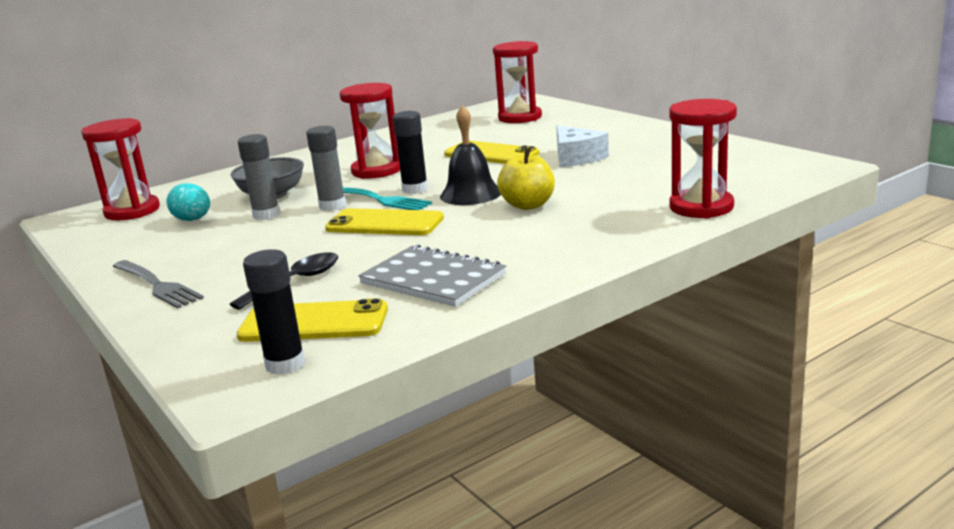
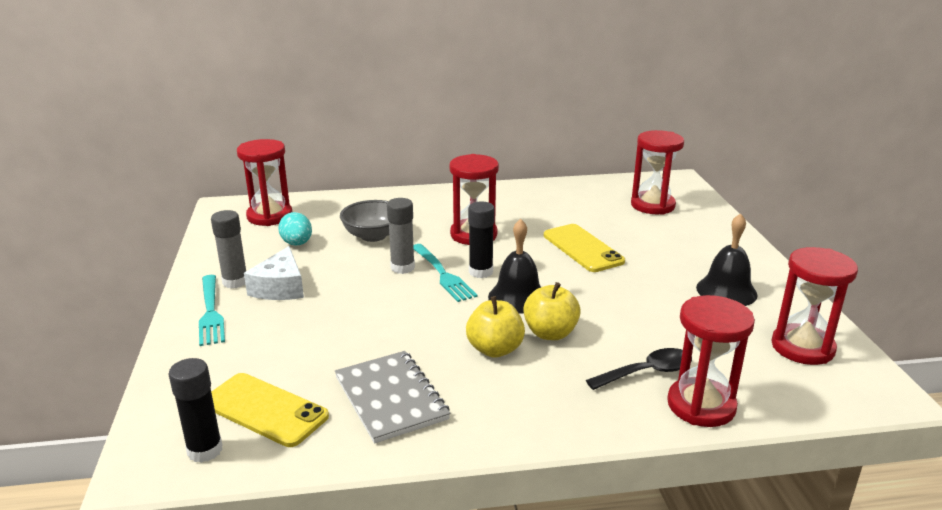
camera: 25 degrees right, 5 degrees up
(156, 285) = (210, 312): grey fork -> turquoise fork
(266, 215) = (348, 259): grey glue stick -> grey glue stick (235, 282)
(295, 282) = (296, 352): black spoon -> black spoon (647, 372)
(384, 224) = (419, 308): yellow phone -> none
(491, 227) = (495, 349): none -> yellow apple
(576, 158) = (651, 283): white cheese -> white cheese (280, 287)
(642, 147) = (726, 291): none -> black bell
(736, 159) = (802, 347): none -> red hourglass

